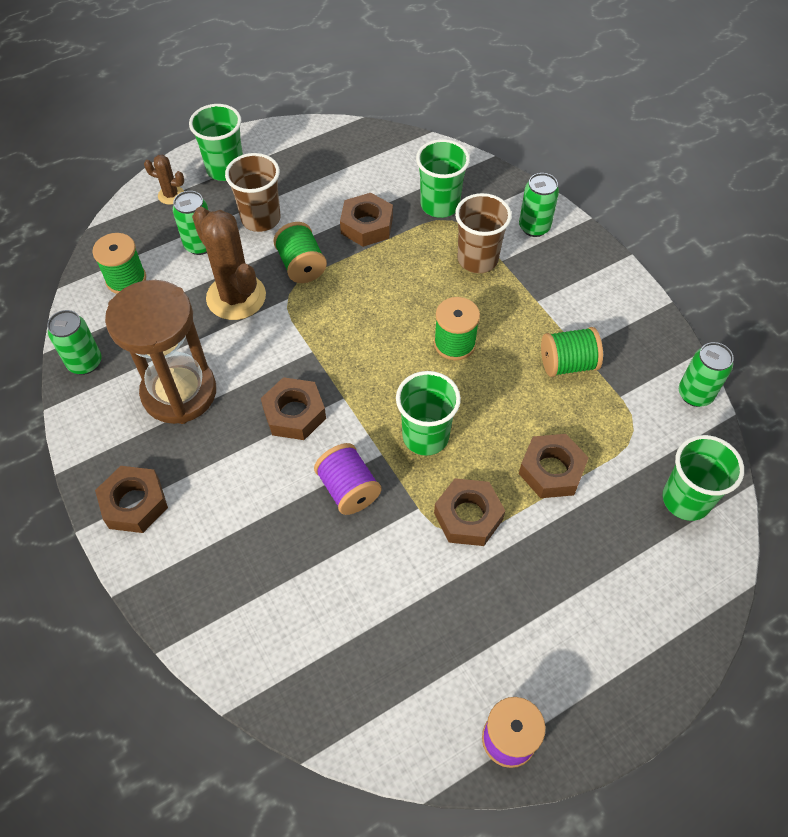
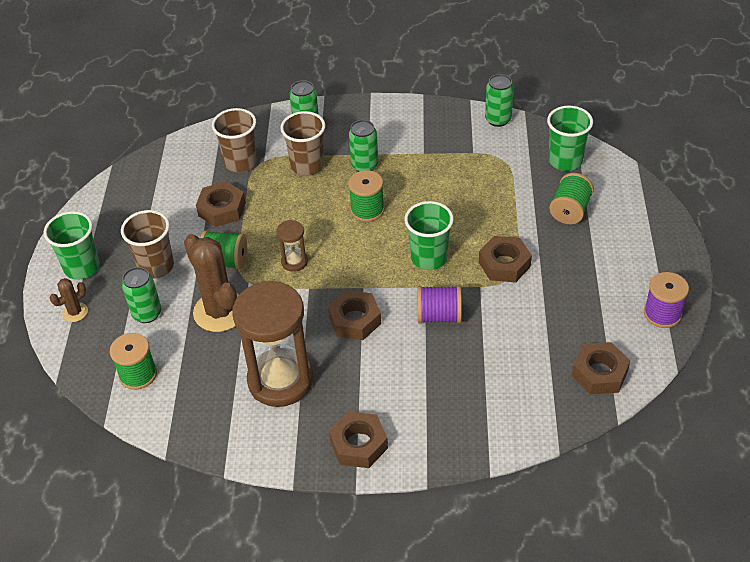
camera: 55 degrees left, 10 degrees down
(85, 363) = (200, 431): green can -> green can (364, 165)
(236, 297) = (220, 311): brown cactus -> brown cactus turned 60 degrees clockwise
(338, 320) = (294, 262): none -> brown hourglass
(440, 205) = (241, 162): green cup -> brown cup
(551, 470) = (501, 209): brown nut -> brown nut (599, 373)
(567, 364) = (429, 164): green spool -> green spool (570, 210)

